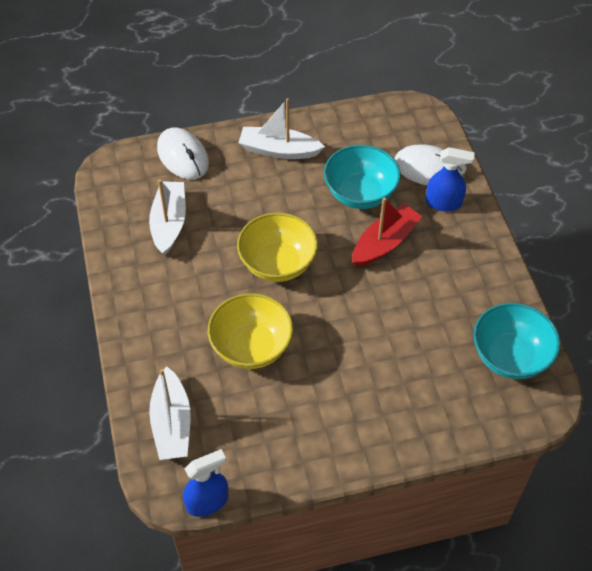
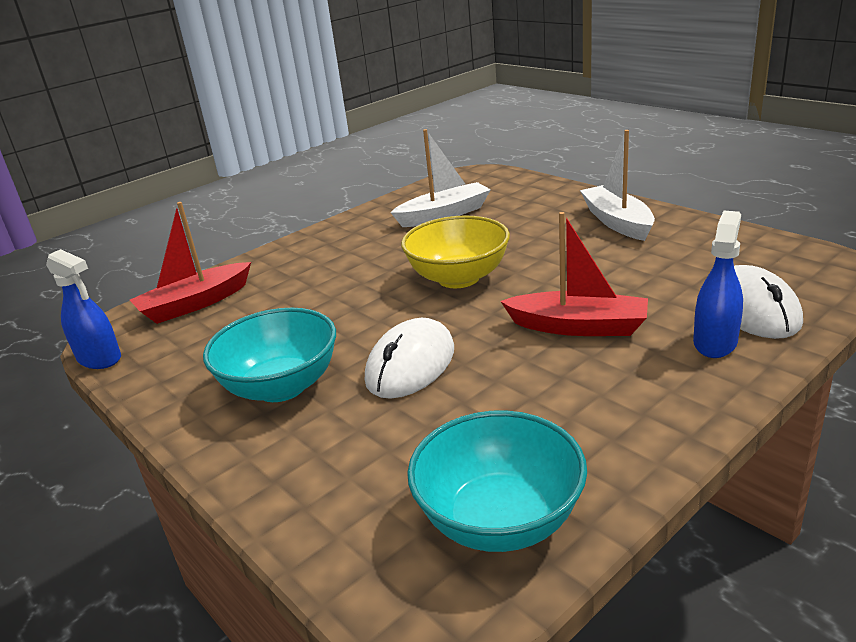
camera: 65 degrees right, 25 degrees down
(172, 423) = (195, 304): white boat -> red boat
(183, 156) = (534, 190): white mouse -> white mouse (410, 364)
(251, 347) = (327, 306): yellow bowl -> none
(360, 193) = (632, 283): turquoise bowl -> turquoise bowl (281, 386)
(444, 203) = (715, 342): blue spray bottle -> blue spray bottle turned 135 degrees counterclockwise

